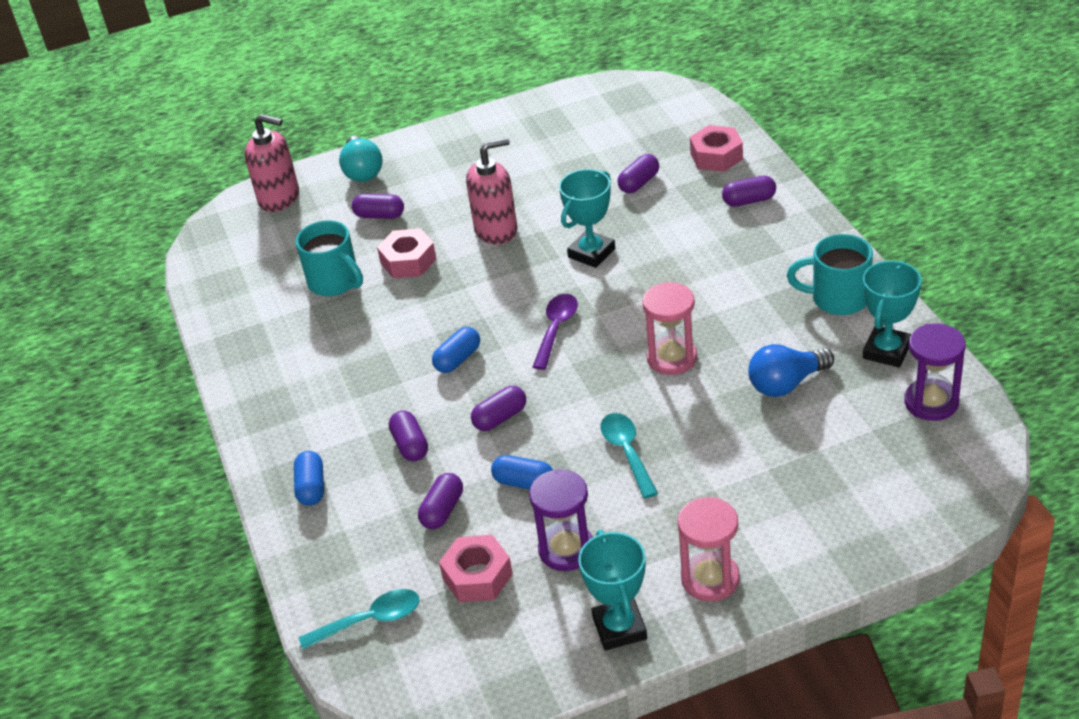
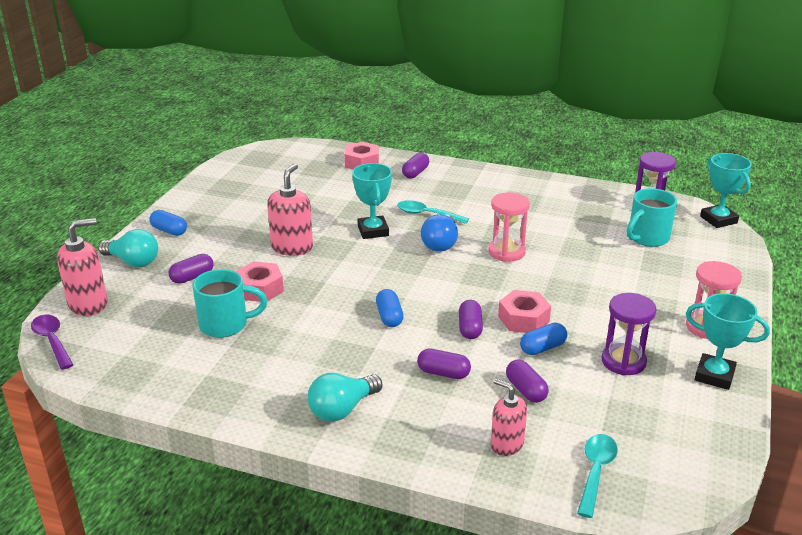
camera: 55 degrees left, 10 degrees down
(296, 421) = (342, 409): none -> turquoise light bulb
(311, 487) = (423, 435): blue capsule -> blue capsule (169, 231)
(350, 544) = (506, 444): none -> pink soap dispenser
(477, 576) = (606, 406): pink nut -> pink nut (523, 319)
(556, 329) = (420, 272): purple spoon -> purple spoon (52, 341)
(627, 452) = (565, 302): turquoise spoon -> turquoise spoon (426, 214)
(639, 183) = (340, 190): purple capsule -> none
(786, 384) = (579, 233): blue light bulb -> blue light bulb (440, 243)
(838, 299) = (535, 190): turquoise mug -> turquoise mug (647, 238)
(887, 351) = (595, 199): turquoise trophy -> turquoise trophy (718, 220)

